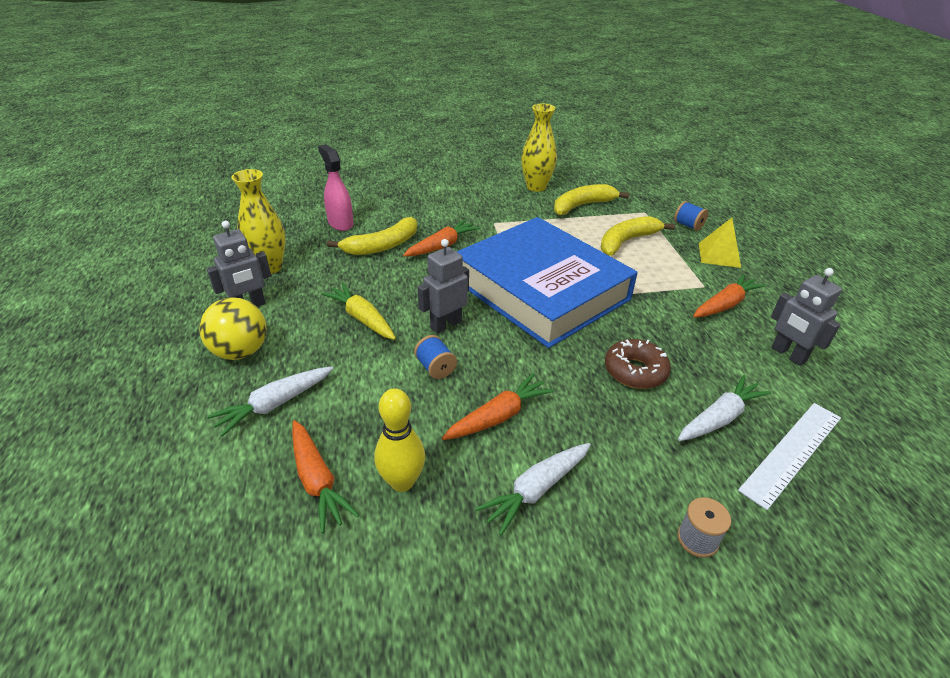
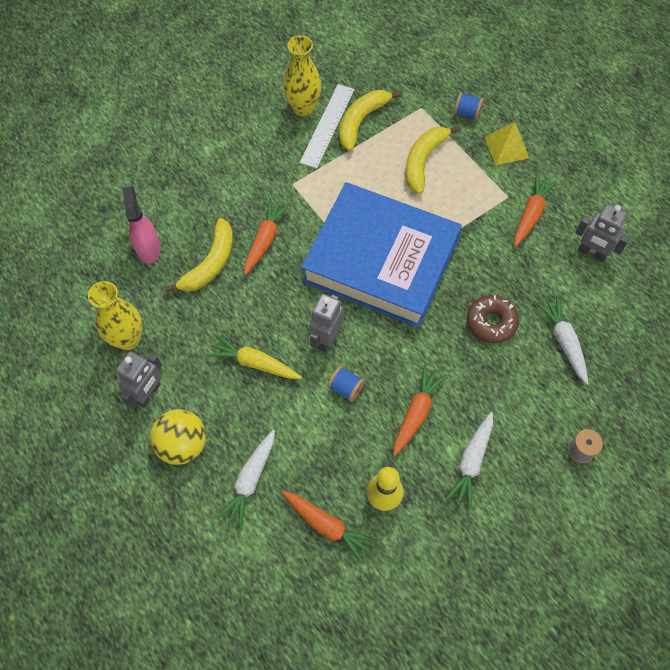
camera: 25 degrees left, 25 degrees up
(340, 223) = (148, 248): pink spray bottle -> pink spray bottle turned 45 degrees clockwise
(720, 417) = (563, 341): white carrot -> white carrot turned 45 degrees counterclockwise
(792, 452) = (617, 351): white ruler -> white ruler (327, 125)

